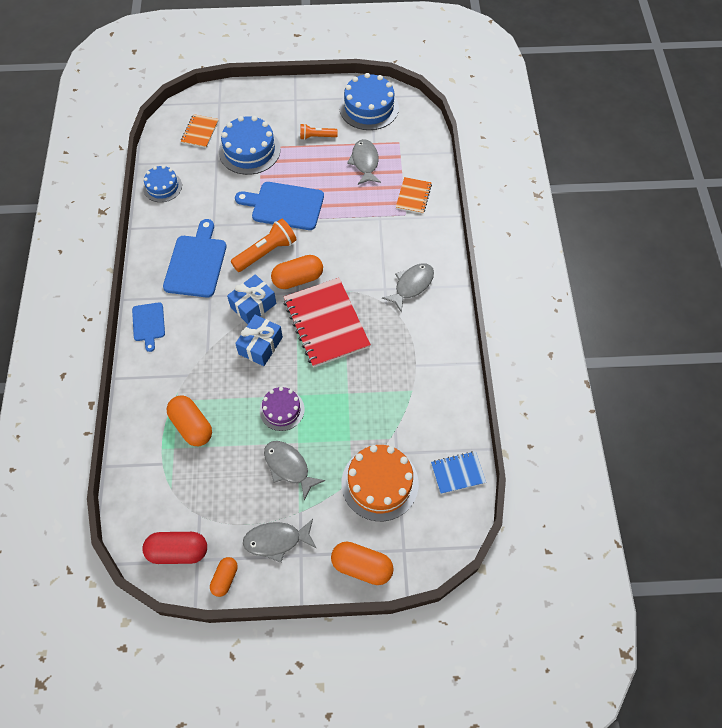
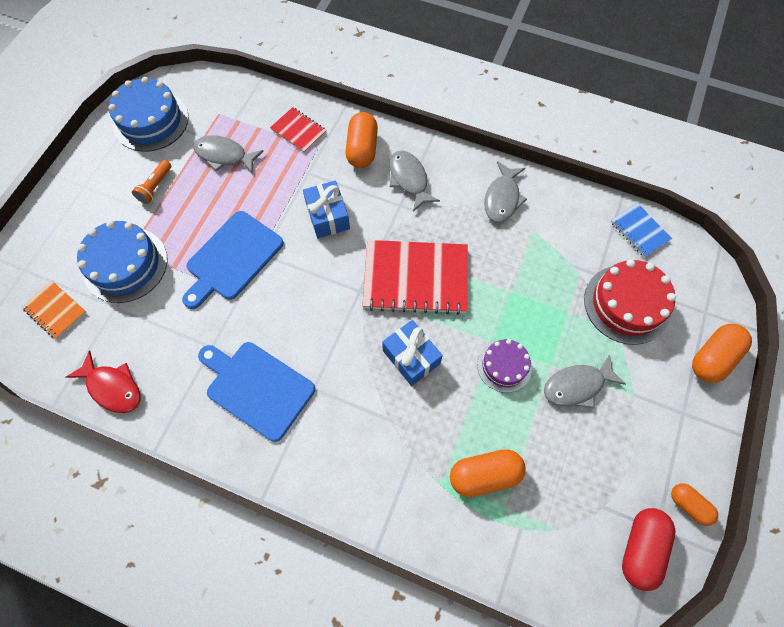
camera: 65 degrees left, 5 degrees up
(148, 324) = (316, 478): blue cutting board -> none
(162, 187) = (112, 387): blue cake -> red fish
(253, 305) = (352, 344): blue gift -> blue gift (327, 216)
(266, 252) = (287, 302): orange flashlight -> none
(276, 540) = (659, 432): grey fish -> grey fish (502, 198)
(298, 279) = (342, 283): orange capsule -> orange capsule (362, 149)
(379, 483) = (627, 304): orange cake -> red cake
(413, 196) = (298, 131): orange notebook -> red notebook
(457, 473) = (639, 231): blue notebook -> blue notebook turned 45 degrees counterclockwise

